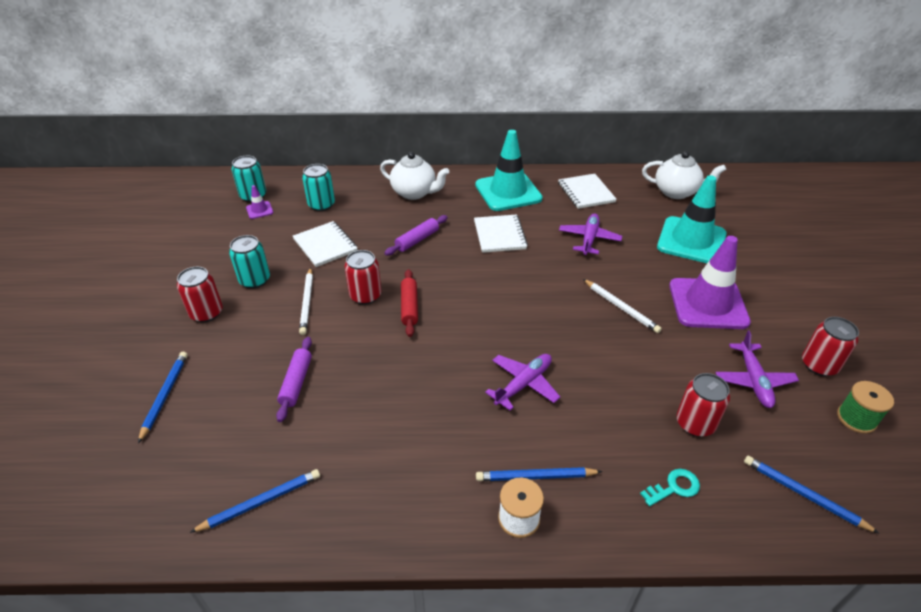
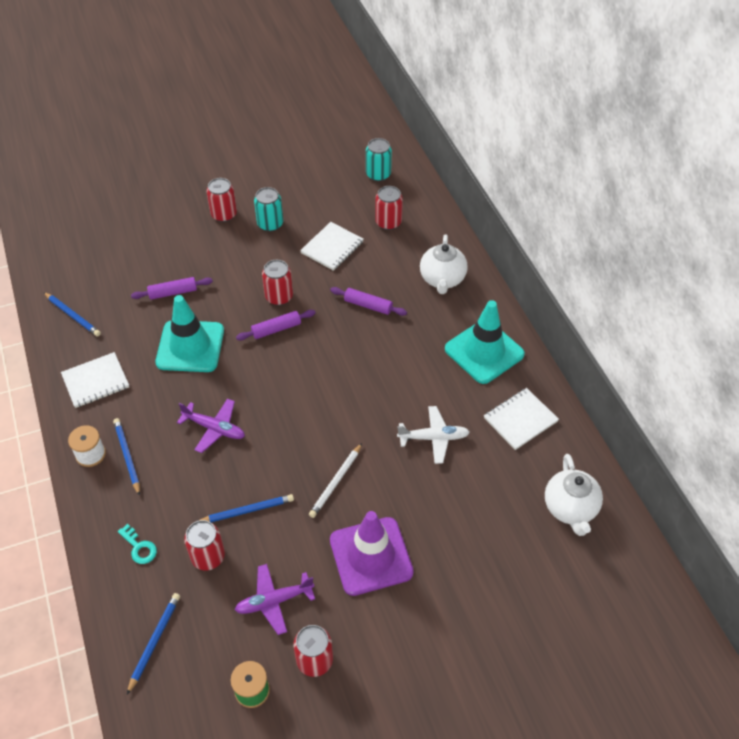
camera: 70 degrees right, 10 degrees up
(165, 395) = (141, 231): blue pencil -> blue pencil (247, 510)
(259, 210) = (360, 187): purple traffic cone -> none
(307, 302) = (257, 265): white pencil -> none
(321, 205) = (388, 222): turquoise can -> red can
(409, 307) = (276, 329): red rolling pin -> purple rolling pin
(499, 235) = (405, 363): white notebook -> white notebook (95, 381)
(589, 239) = (434, 438): purple plane -> white plane
(691, 241) = (475, 532): turquoise traffic cone -> turquoise traffic cone (190, 346)

